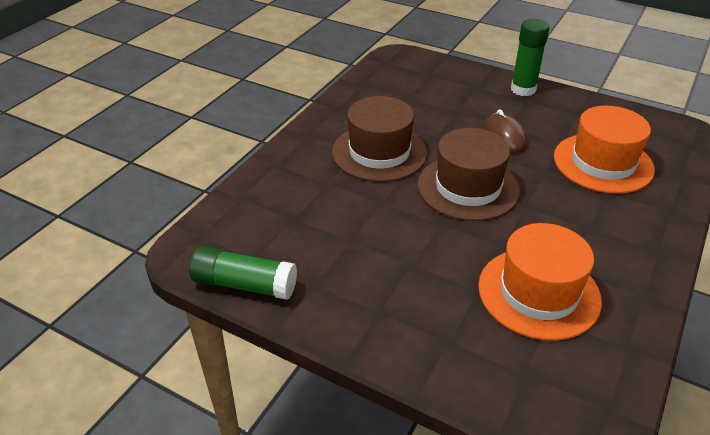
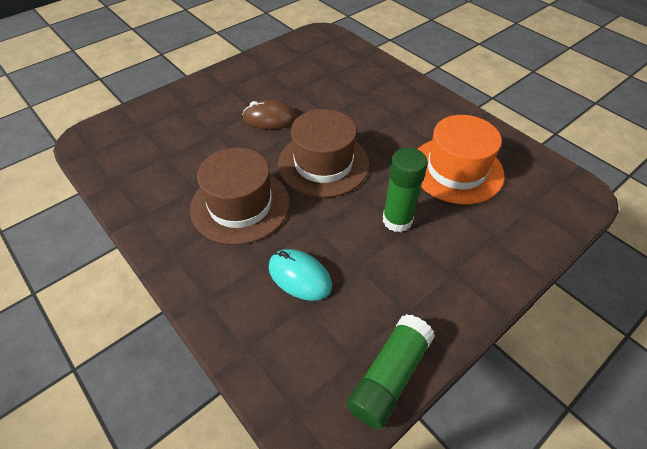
camera: 70 degrees left, 10 degrees up
(321, 207) = (300, 276): none -> turquoise mouse
(523, 89) = (212, 83): green glue stick -> green glue stick (397, 220)
(603, 163) = (332, 83): orange hat -> none

